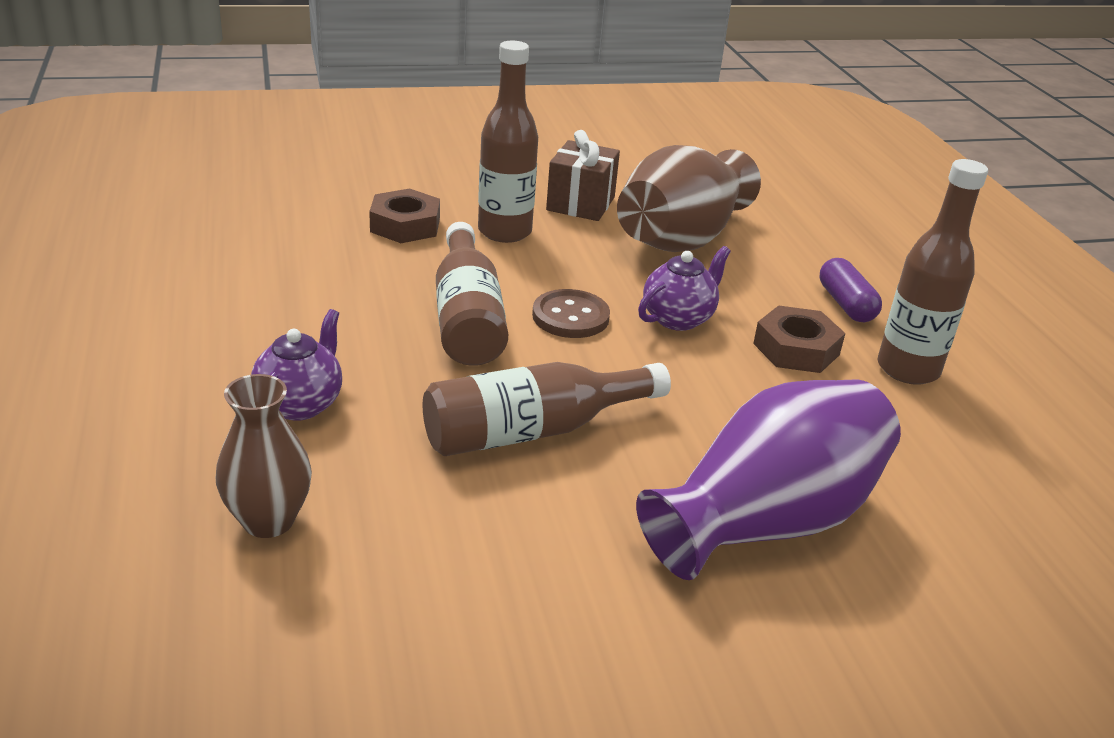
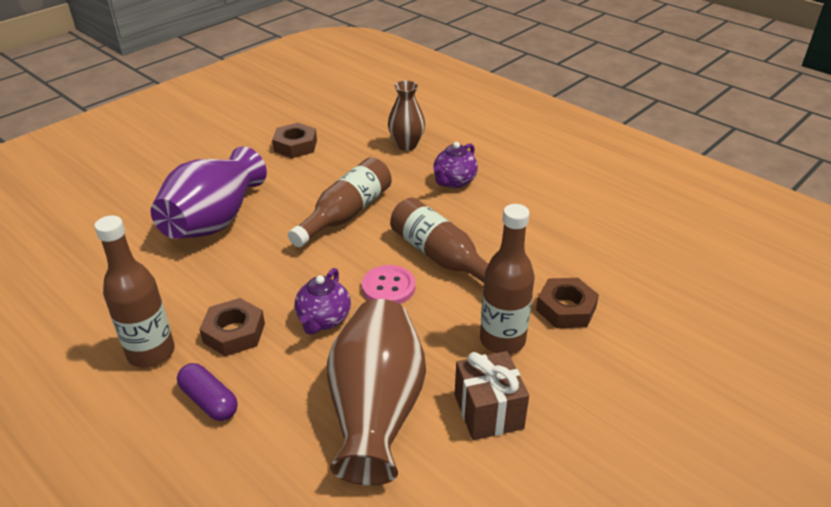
camera: 150 degrees right, 5 degrees up
(300, 404) = (454, 182): purple teapot -> purple teapot turned 45 degrees clockwise
(492, 644) = (295, 146): none -> brown nut
(570, 317) = (388, 287): brown button -> pink button

